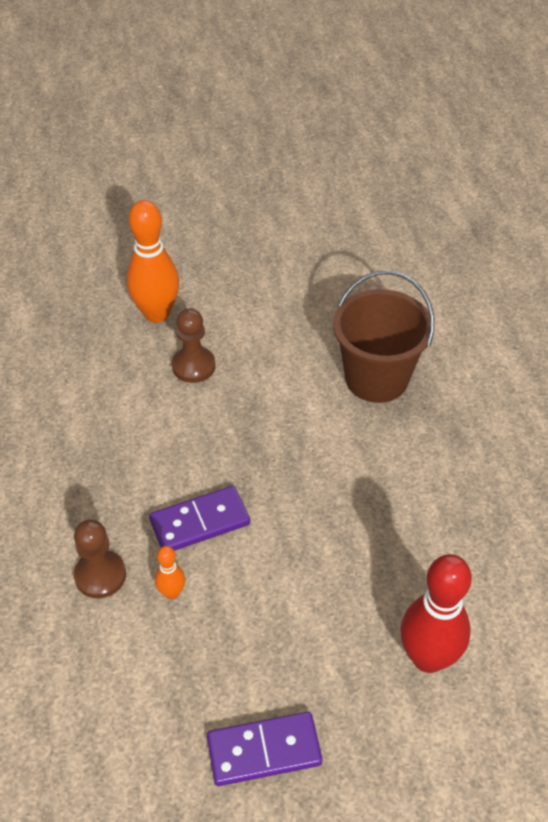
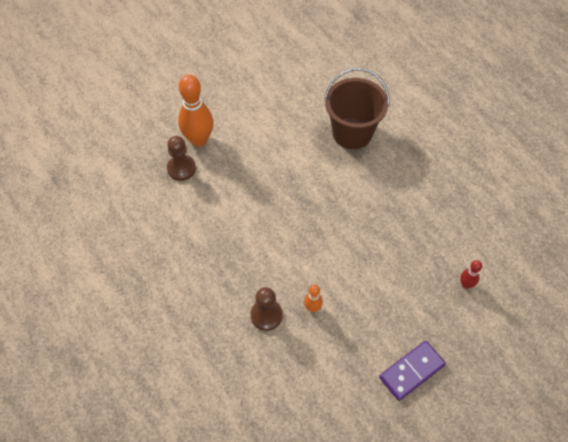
camera: 25 degrees left, 10 degrees up
(193, 366) = (242, 165): brown pawn -> brown pawn (181, 168)
(199, 522) = (303, 260): purple domino -> none
(428, 658) = (466, 284): red bowling pin -> red bowling pin, size x0.47

